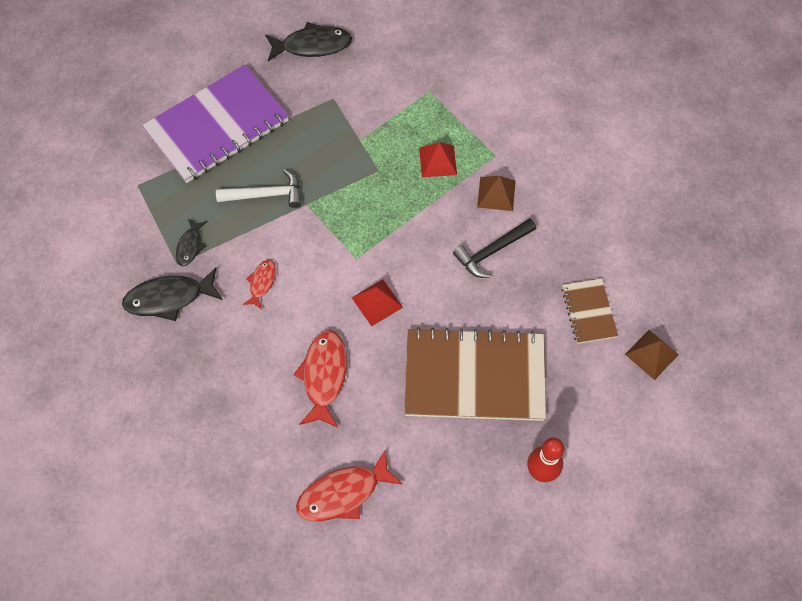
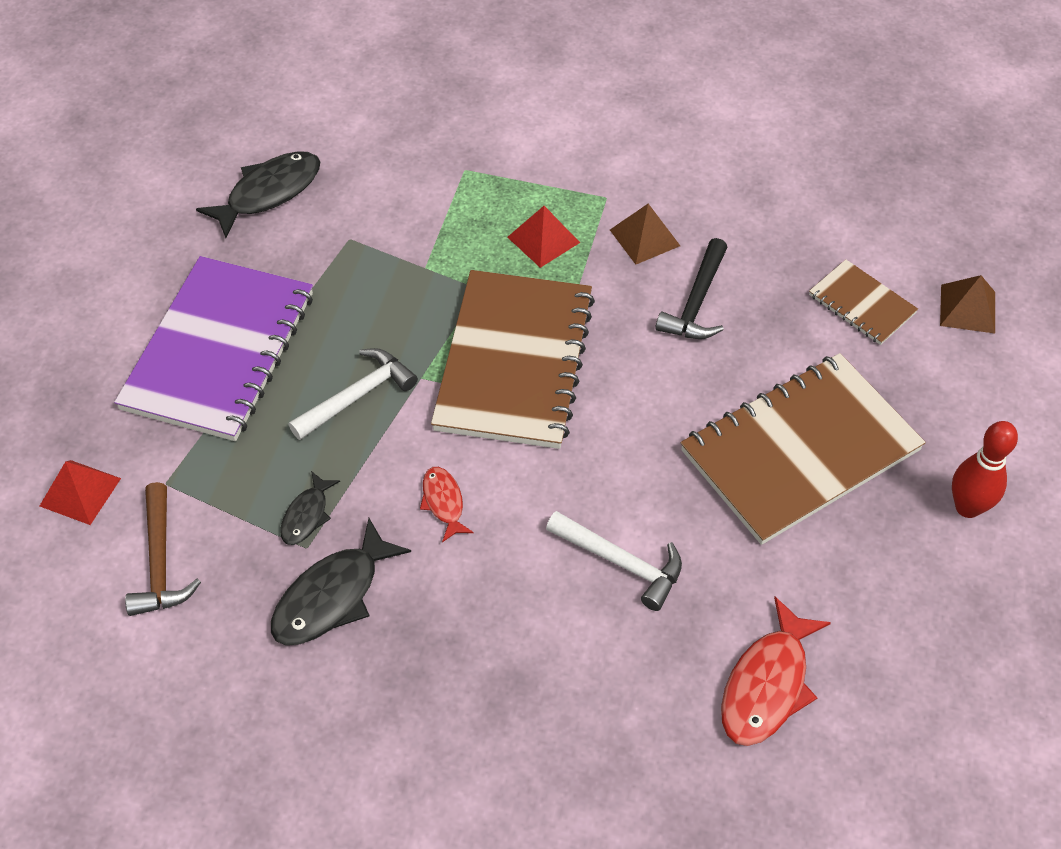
camera: 35 degrees left, 10 degrees down
(104, 226) = (160, 562): none -> brown hammer
(190, 246) = (306, 515): black fish -> black fish turned 45 degrees clockwise
(324, 376) = (621, 562): red fish -> white hammer
(362, 225) = (514, 362): none -> brown notebook
(377, 302) = (611, 438): red pyramid -> red pyramid (80, 492)

